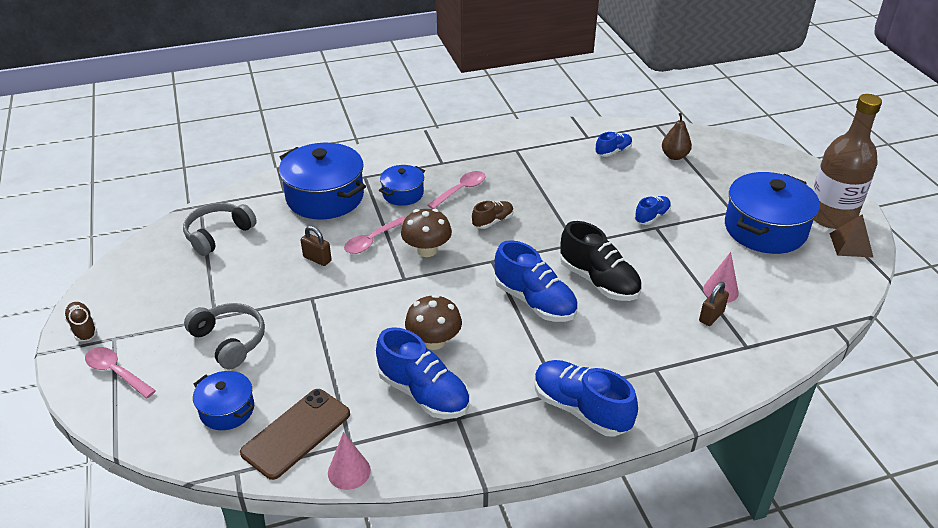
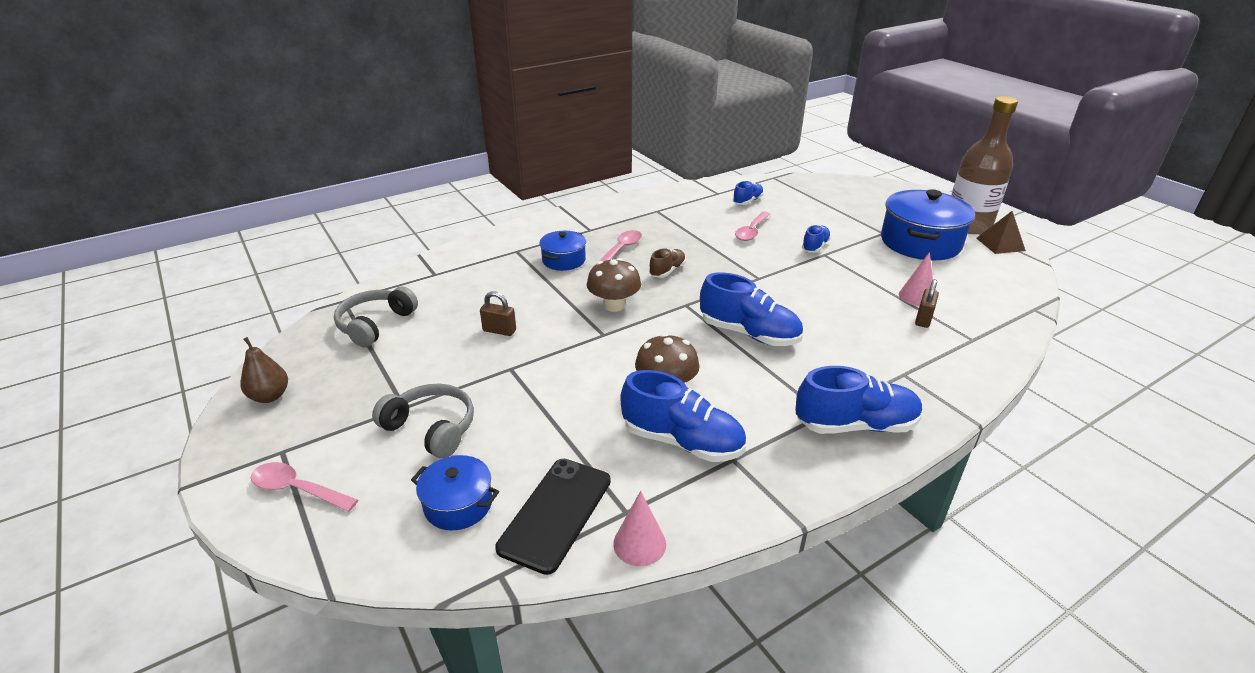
camera: 15 degrees left, 5 degrees down
(83, 328) = (236, 447): brown shoe -> none
(296, 433) = (555, 513): brown phone -> black phone
(325, 197) = (482, 274): blue pot -> none
(372, 240) = (552, 305): pink spoon -> pink spoon (751, 231)
(581, 409) = (855, 425): blue shoe -> blue shoe turned 150 degrees clockwise
(599, 281) = (800, 306): black shoe -> none
(674, 156) = (804, 198): brown pear -> brown pear (270, 396)

